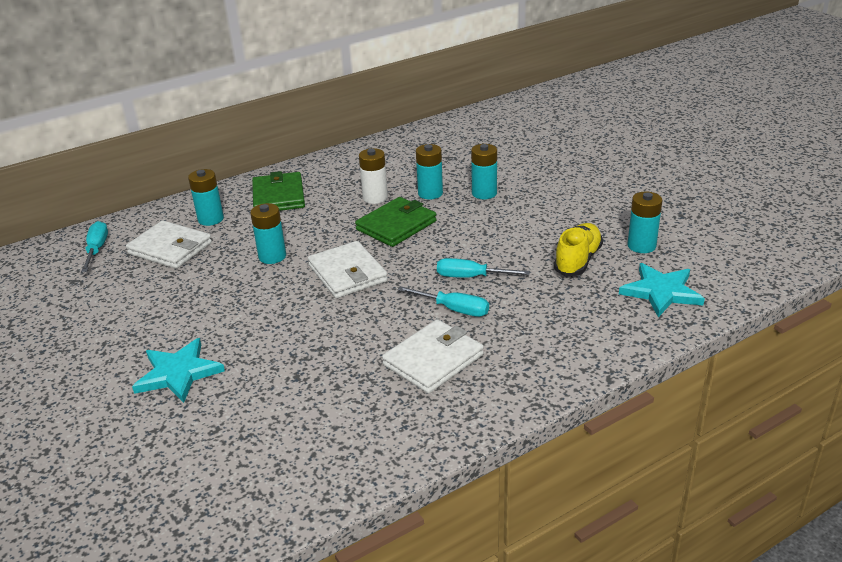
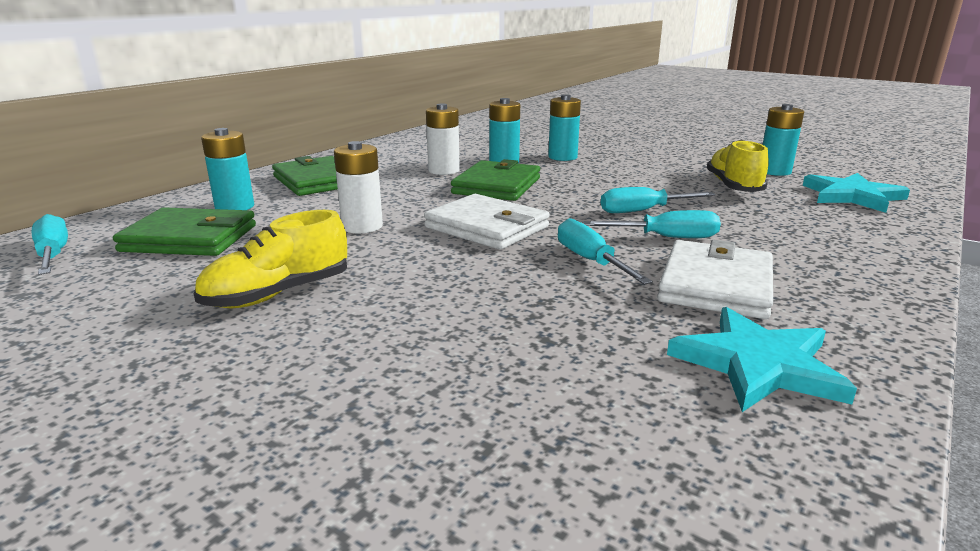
camera: 25 degrees left, 10 degrees down
(170, 248) = (190, 238): white wallet -> green wallet
(178, 373) = (327, 376): turquoise star -> turquoise star (758, 364)
(189, 309) = (278, 294): none -> yellow shoe
(272, 256) = (362, 226): turquoise battery -> white battery
(381, 320) = (590, 260): none -> turquoise screwdriver

